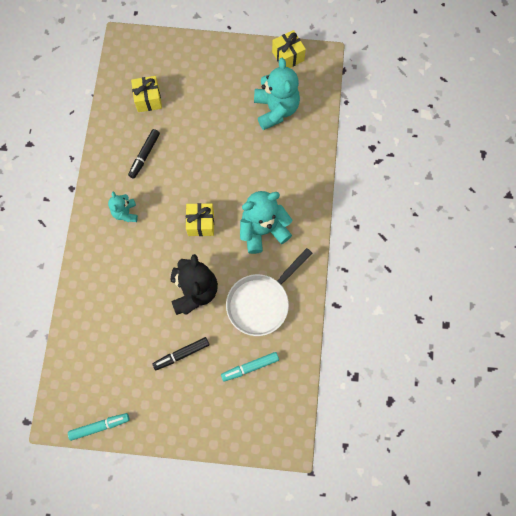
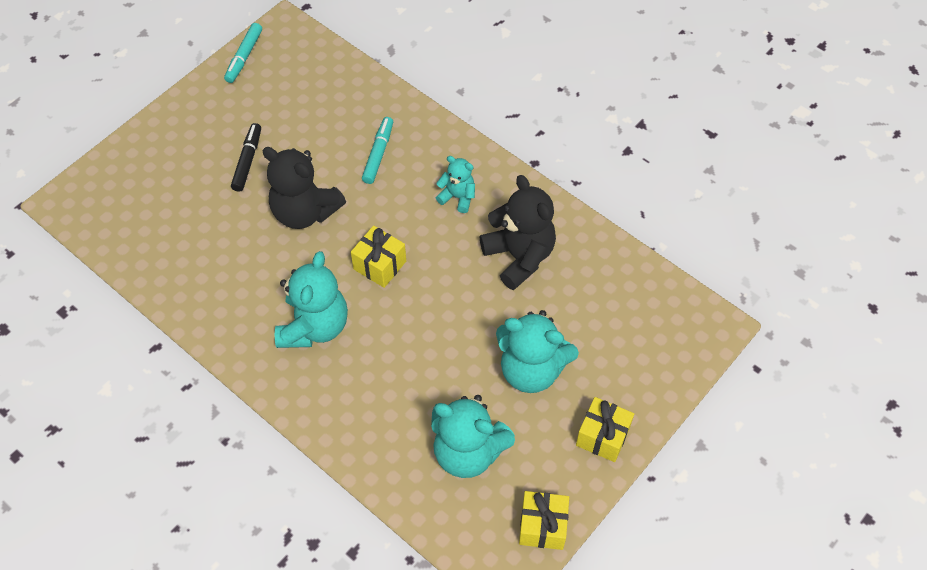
camera: 125 degrees right, 15 degrees down
(144, 155) = (519, 256): black marker -> black teddy bear
(148, 99) = (598, 305): yellow gift -> yellow gift (602, 436)
(210, 108) = (531, 370): none -> turquoise teddy bear
(250, 367) = (173, 214): turquoise marker -> turquoise marker (378, 154)
(261, 302) = (231, 269): white pan -> none

